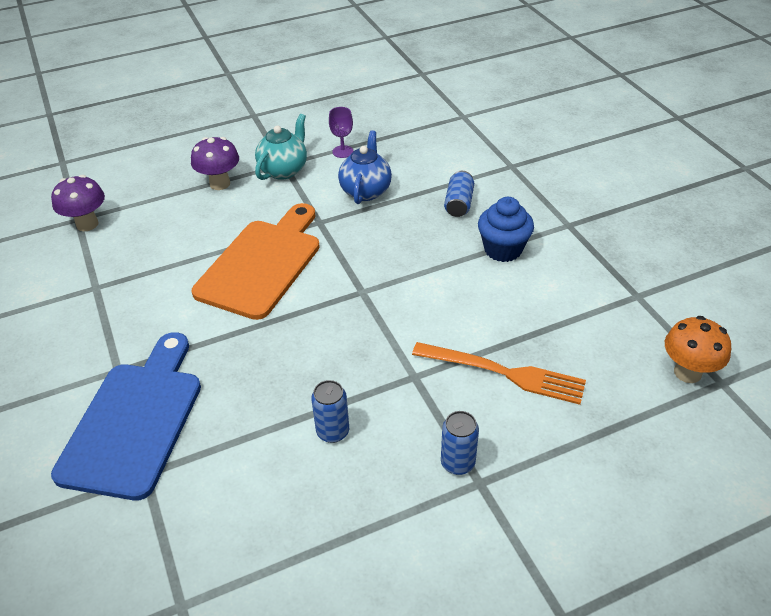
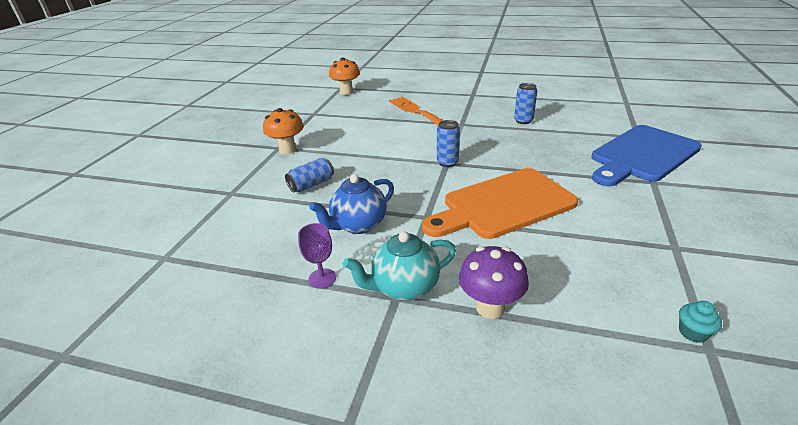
camera: 140 degrees left, 10 degrees down
(87, 224) = (692, 332): purple mushroom -> turquoise cupcake
(457, 463) = (475, 100): blue can -> blue can (447, 162)
(503, 249) = (335, 151): blue cupcake -> none
(553, 227) = (288, 150): none -> orange mushroom

